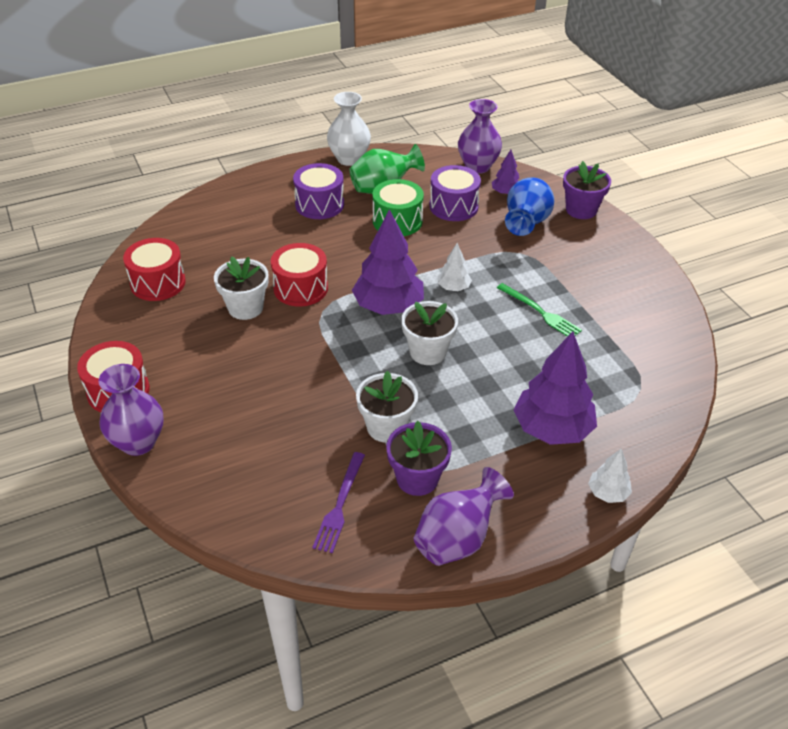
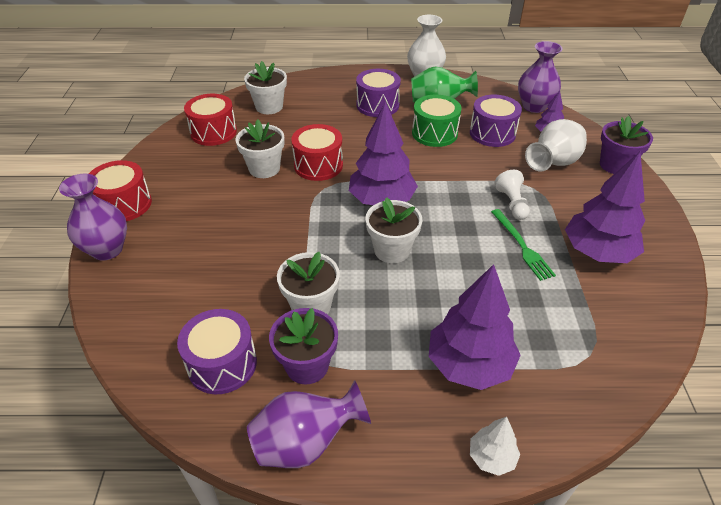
camera: 25 degrees right, 0 degrees up
(200, 236) = (269, 107): none -> white flower pot
(340, 505) = (222, 364): purple fork -> purple drum
(453, 288) = (450, 201): white tree -> none
(510, 274) = (512, 203): none -> white pawn
(526, 223) = (553, 163): blue vase -> white vase
(605, 298) = (597, 252): none -> purple tree

